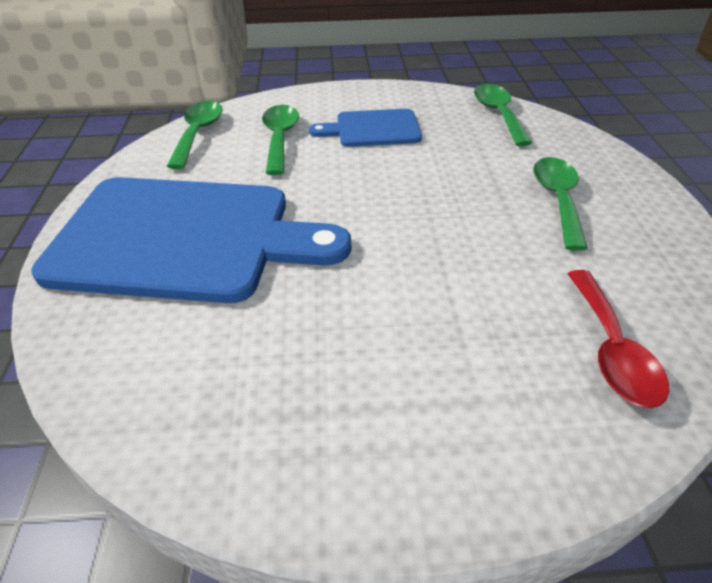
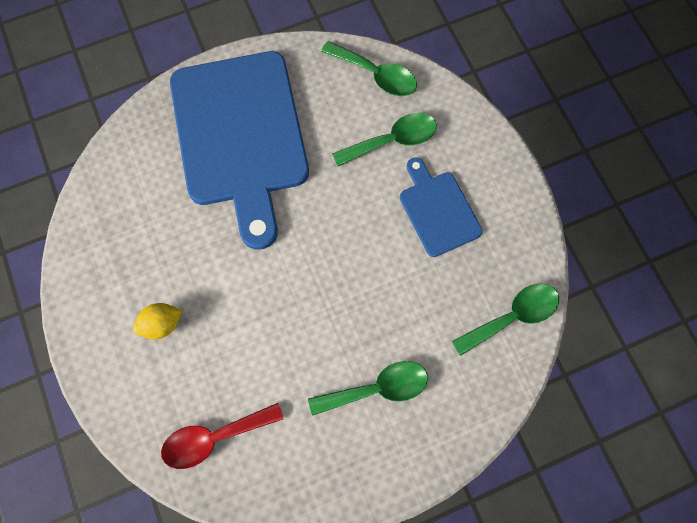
camera: 70 degrees right, 30 degrees up
(198, 133) = (376, 75): green spoon -> green spoon turned 45 degrees clockwise
(418, 376) = (162, 324): none -> yellow lemon

